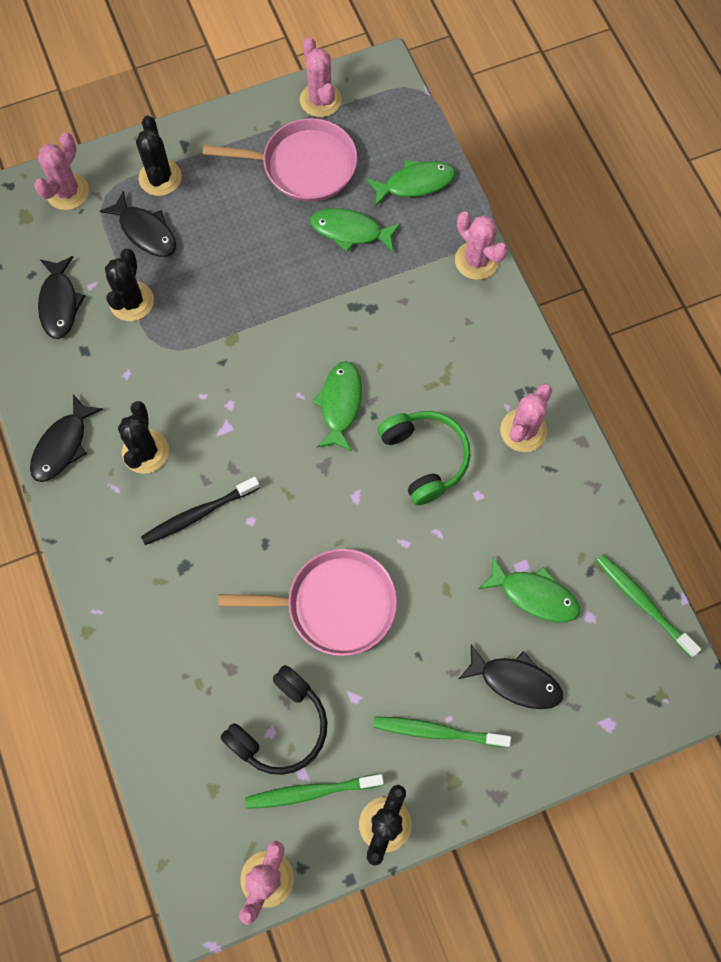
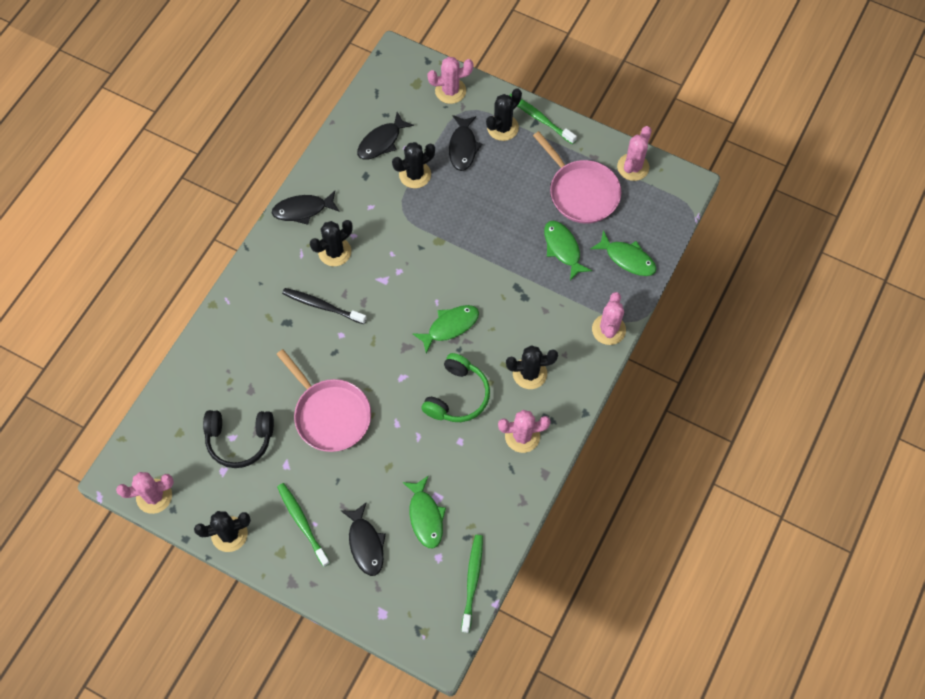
camera: 50 degrees right, 5 degrees down
(311, 791) = (217, 483): green toothbrush -> green toothbrush (540, 119)
(460, 369) = (529, 373): none -> black cactus

